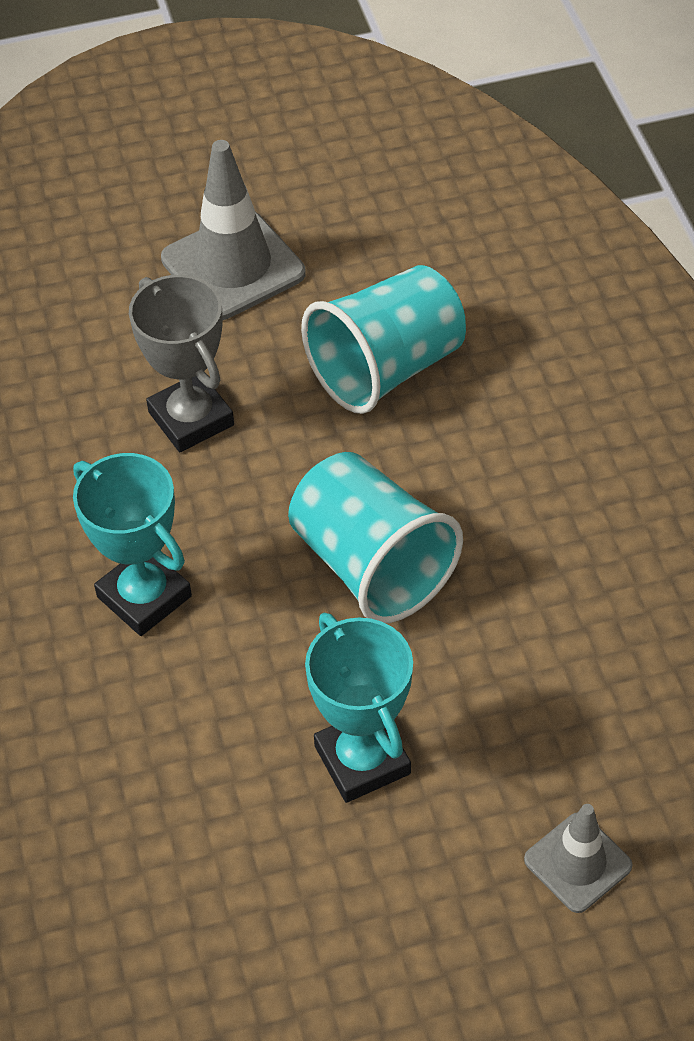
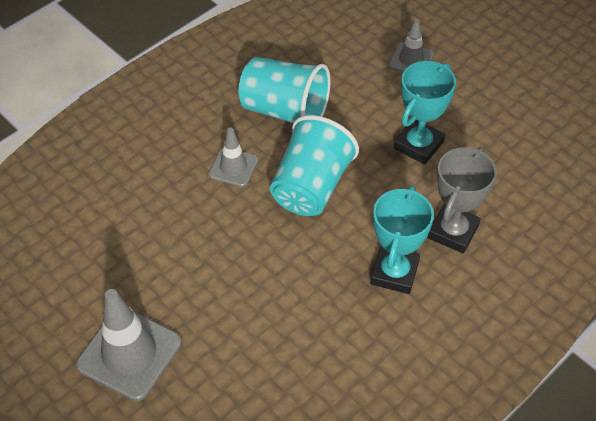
camera: 120 degrees left, 0 degrees up
(191, 419) = (264, 313): grey trophy -> grey trophy (453, 232)
(386, 368) = (175, 236): turquoise cup -> turquoise cup (285, 111)
(473, 481) = (233, 167): none -> grey traffic cone

